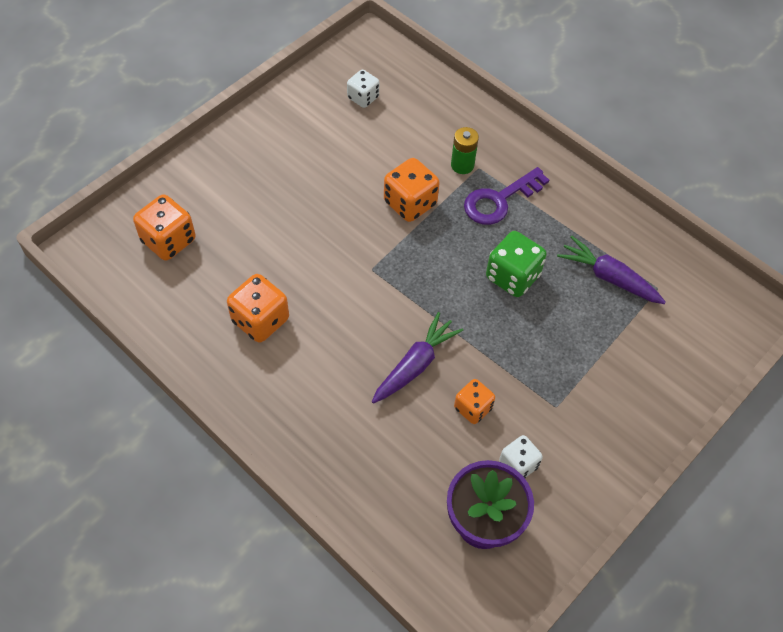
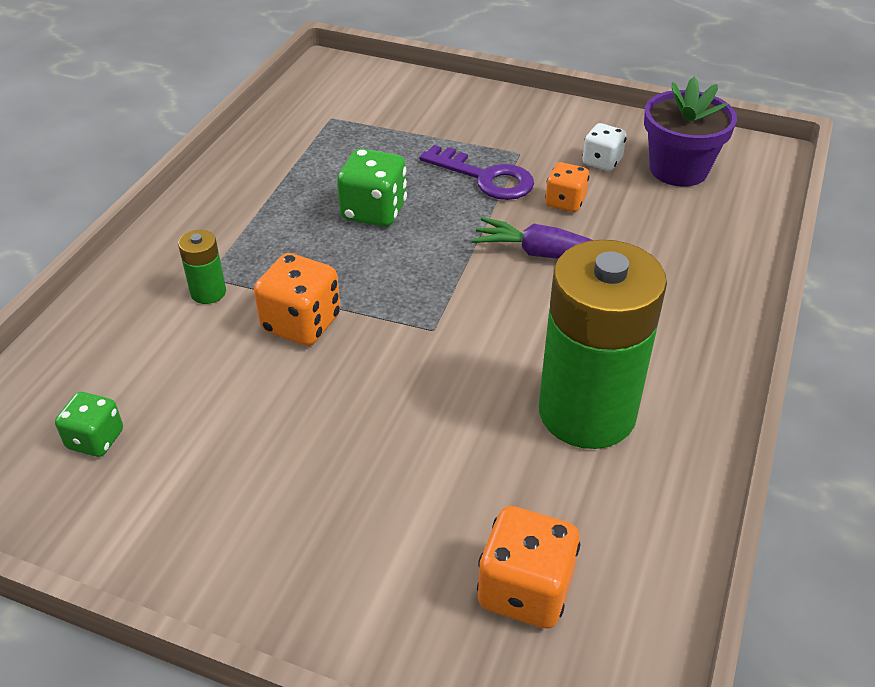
camera: 110 degrees left, 15 degrees down
(260, 320) = (587, 412): orange dice -> green battery
(363, 98) = (95, 439): white dice -> green dice
(499, 200) = (258, 246): purple key -> purple key (485, 178)
(609, 277) = (335, 148): purple carrot -> none

